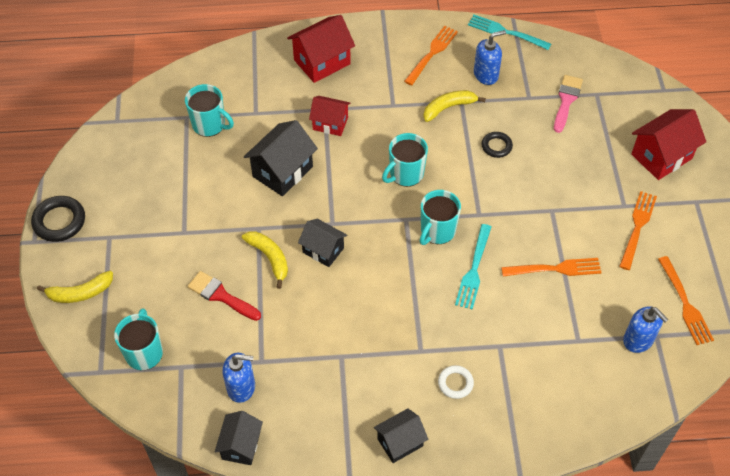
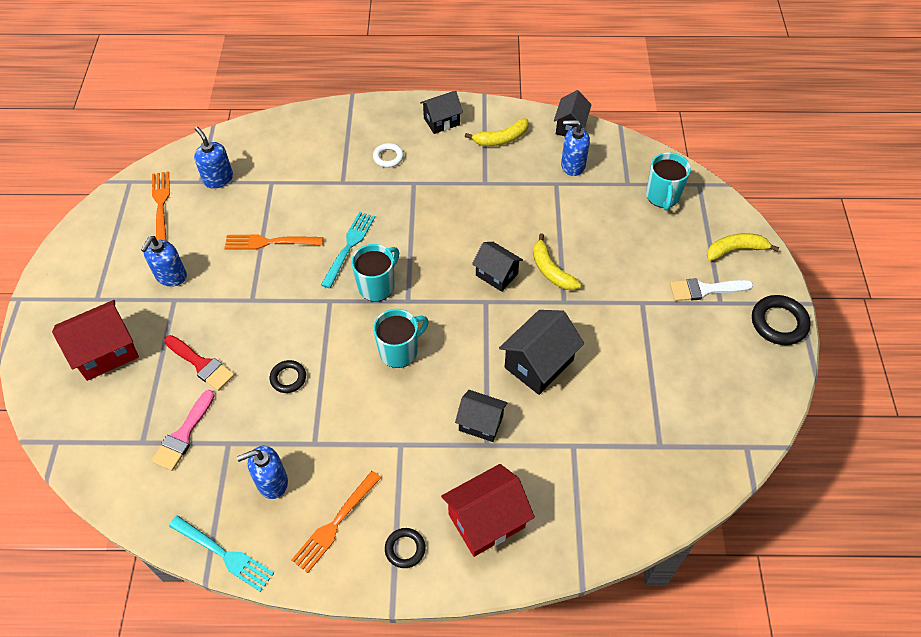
camera: 175 degrees left, 0 degrees up
(121, 248) = (705, 290): none -> white brush
(209, 125) = (629, 432): turquoise mug -> none
(221, 296) = (597, 239): red brush -> red brush (201, 364)
(330, 123) = (481, 423): red house -> black house
(379, 43) = (405, 549): none -> black ring
(448, 107) = (332, 435): yellow banana -> yellow banana (501, 139)
(637, 227) = (171, 276): orange fork -> blue soap dispenser

